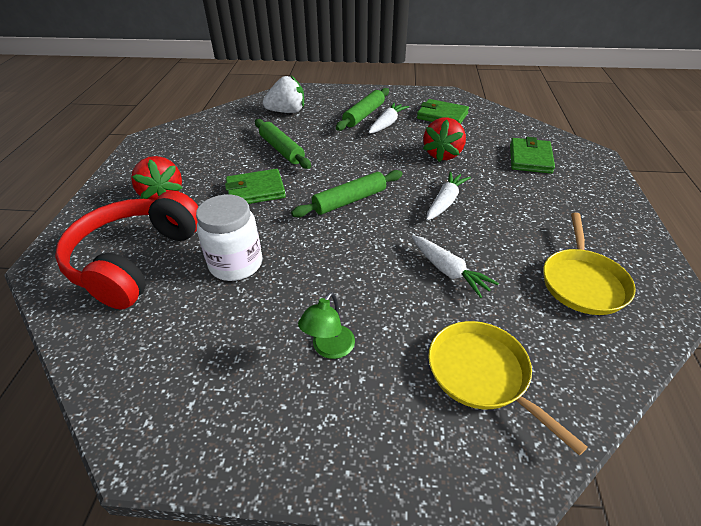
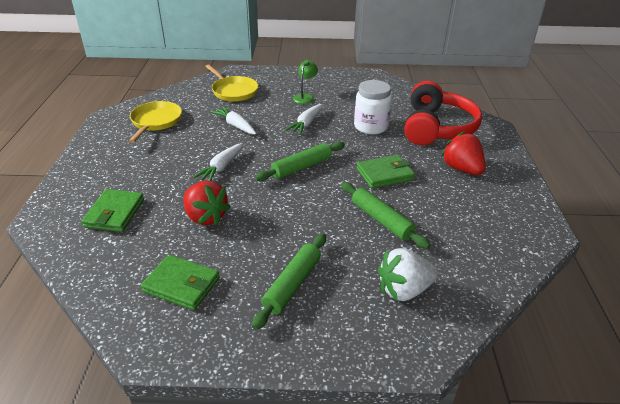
camera: 175 degrees right, 5 degrees down
(387, 124) = (261, 266): white carrot -> white carrot (306, 124)
(442, 154) = (205, 217): red strawberry -> red strawberry turned 120 degrees clockwise

